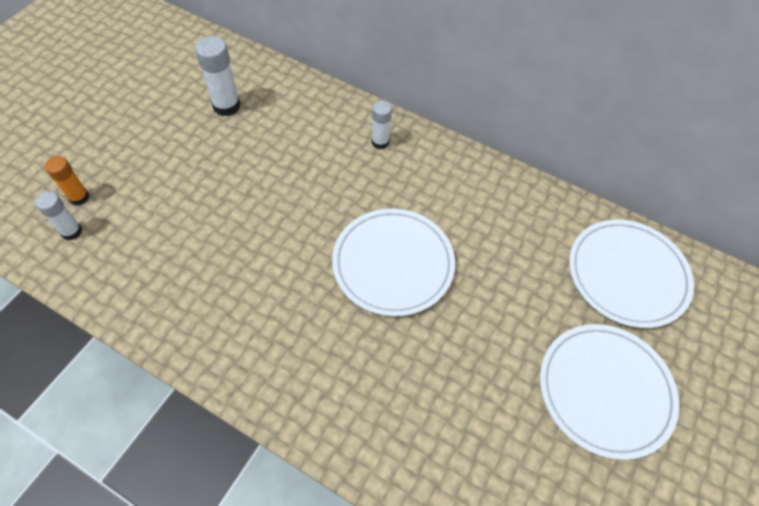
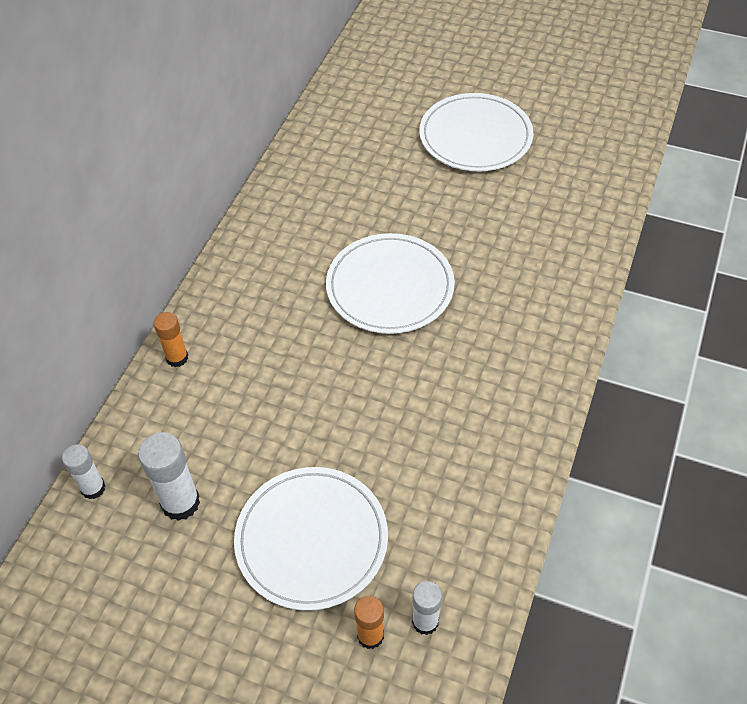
camera: 95 degrees left, 5 degrees down
(351, 111) = (177, 358): none -> orange glue stick
(380, 142) = (225, 321): white glue stick -> white glue stick (93, 488)
(627, 274) = (360, 122): white plate -> white plate (311, 539)

